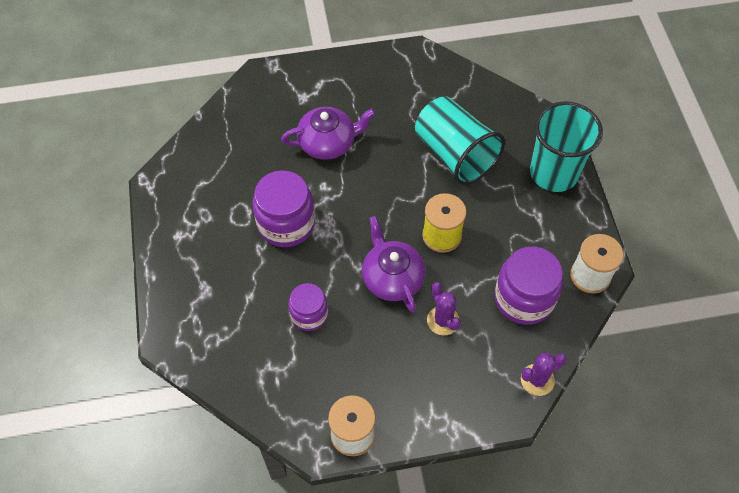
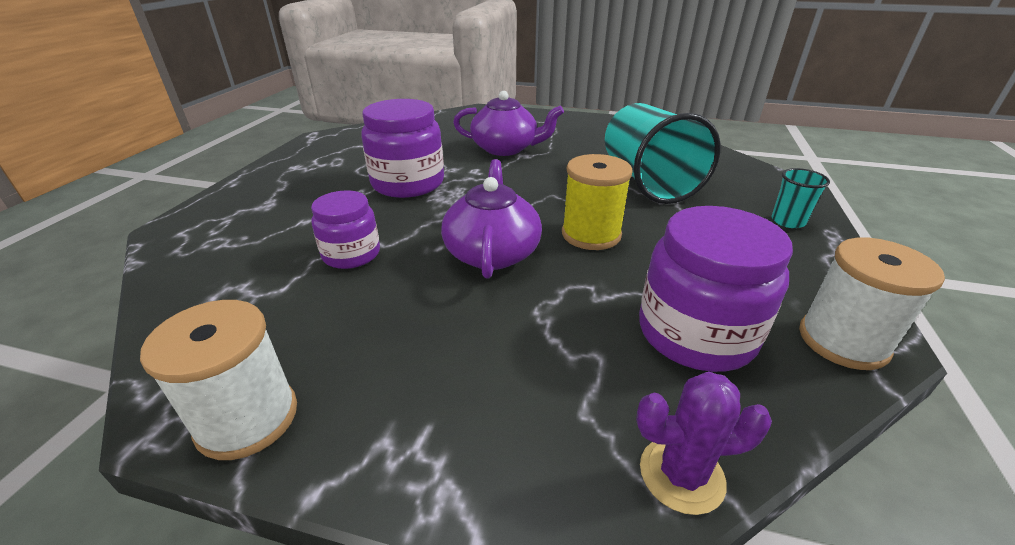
camera: 25 degrees right, 25 degrees down
(443, 320) = (534, 317): purple cactus -> none
(553, 173) = (788, 221): turquoise cup -> turquoise cup, size x0.43

